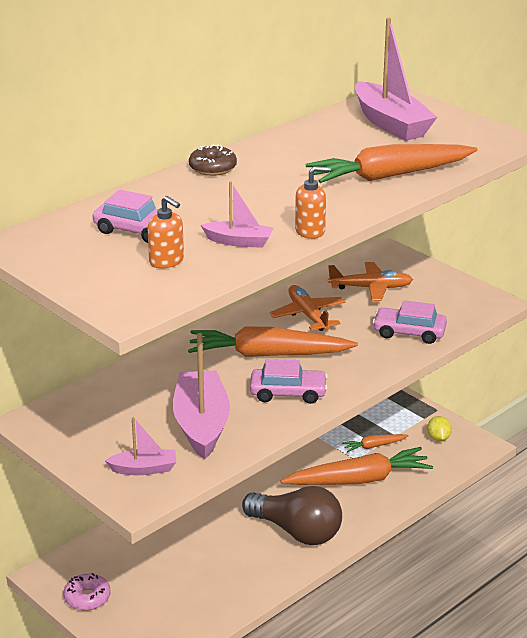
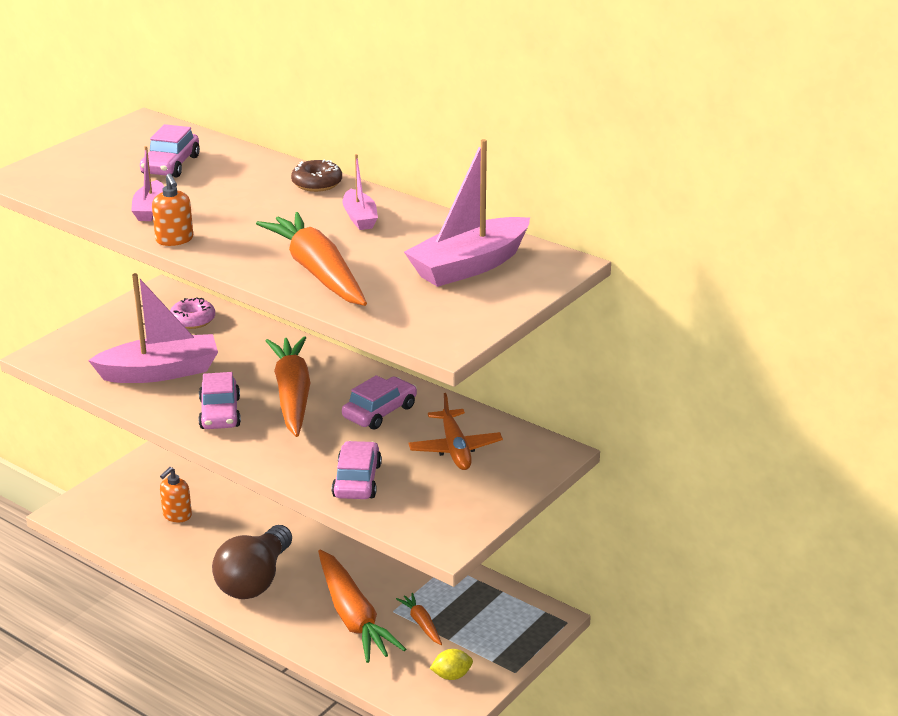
camera: 80 degrees right, 0 degrees up
(87, 598) = (147, 468): pink donut -> pink donut (192, 320)
(144, 469) = (89, 352): pink boat -> pink boat (360, 218)
(166, 261) = (109, 183): orange soap dispenser -> orange soap dispenser (177, 515)
(308, 315) = (380, 412): orange plane -> pink car

